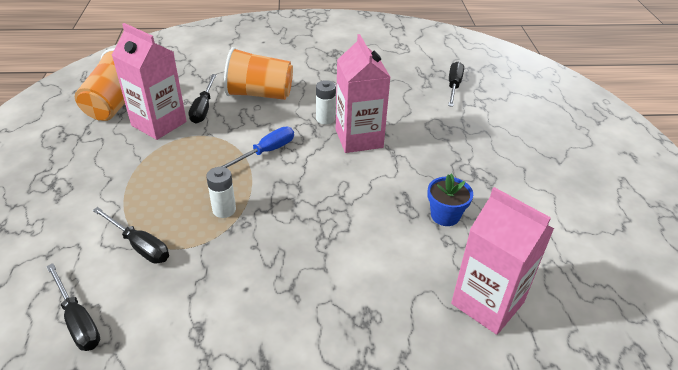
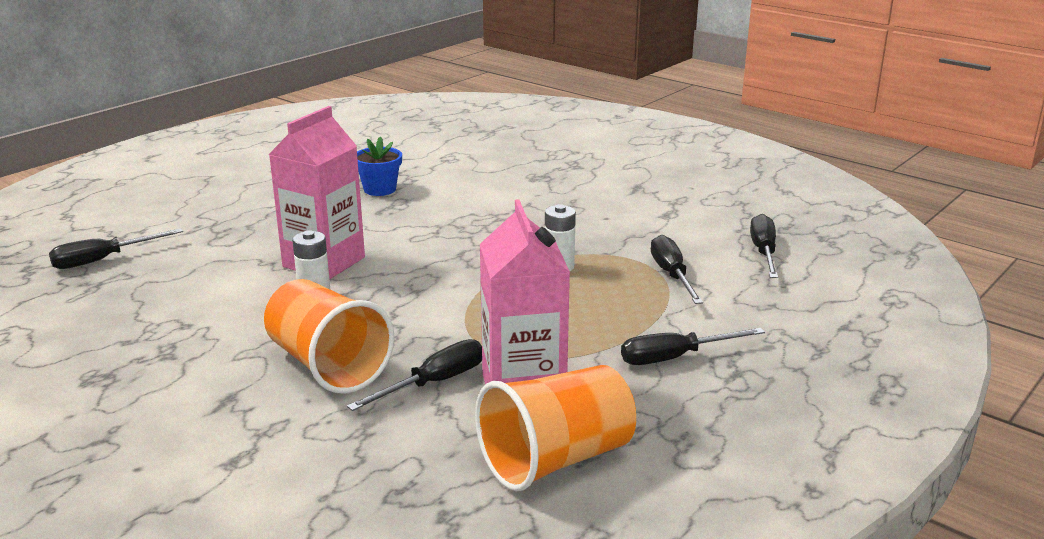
camera: 135 degrees left, 15 degrees down
(94, 177) = (675, 357): none -> black screwdriver
(266, 152) = (441, 294): blue screwdriver -> none
(487, 303) = (449, 153): pink carton -> none

